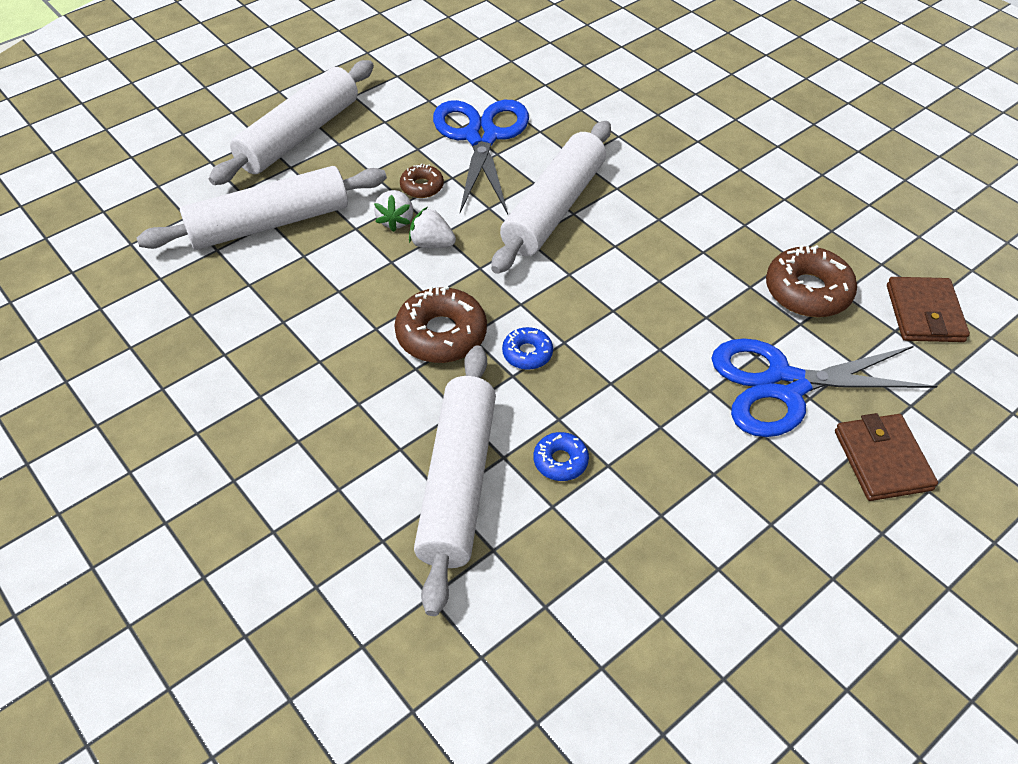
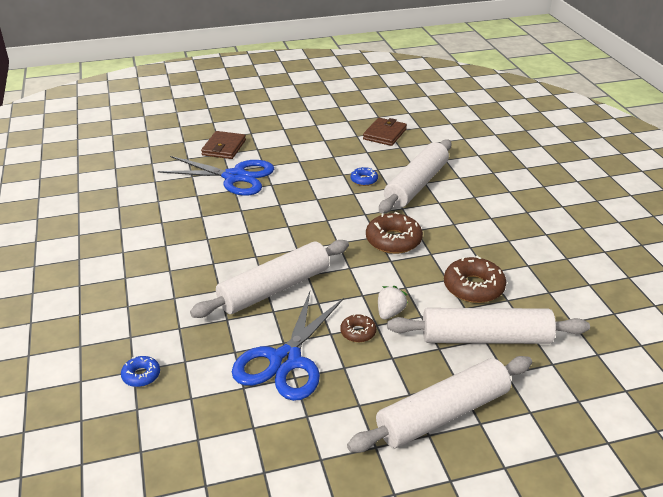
camera: 155 degrees left, 15 degrees down
(431, 244) = (372, 290): white strawberry -> none
(527, 353) = (351, 220): blue donut -> blue donut (141, 375)
(807, 291) = (175, 206): brown donut -> brown donut (473, 287)
(924, 313) = (131, 183): brown wallet -> brown wallet (384, 134)

